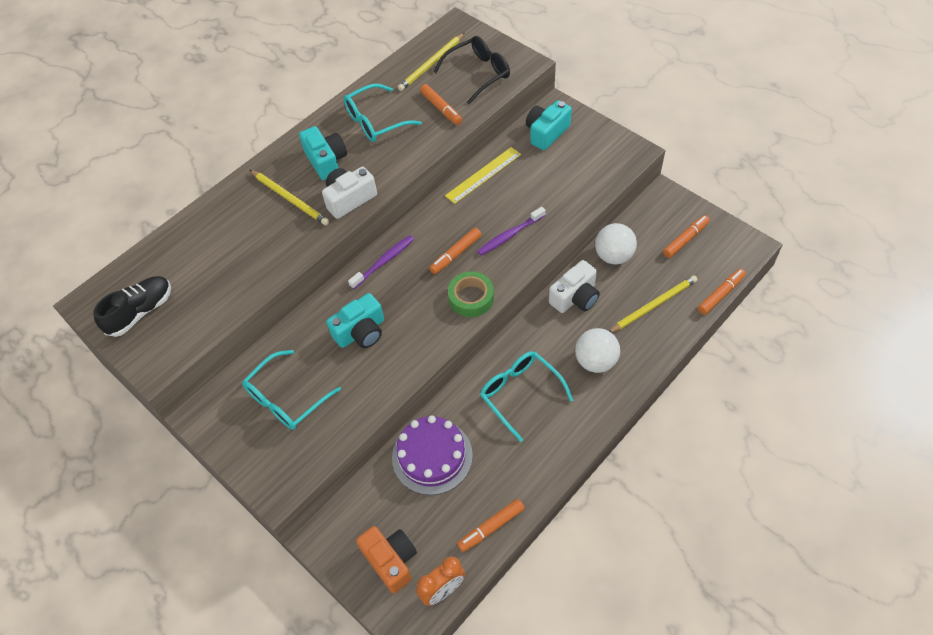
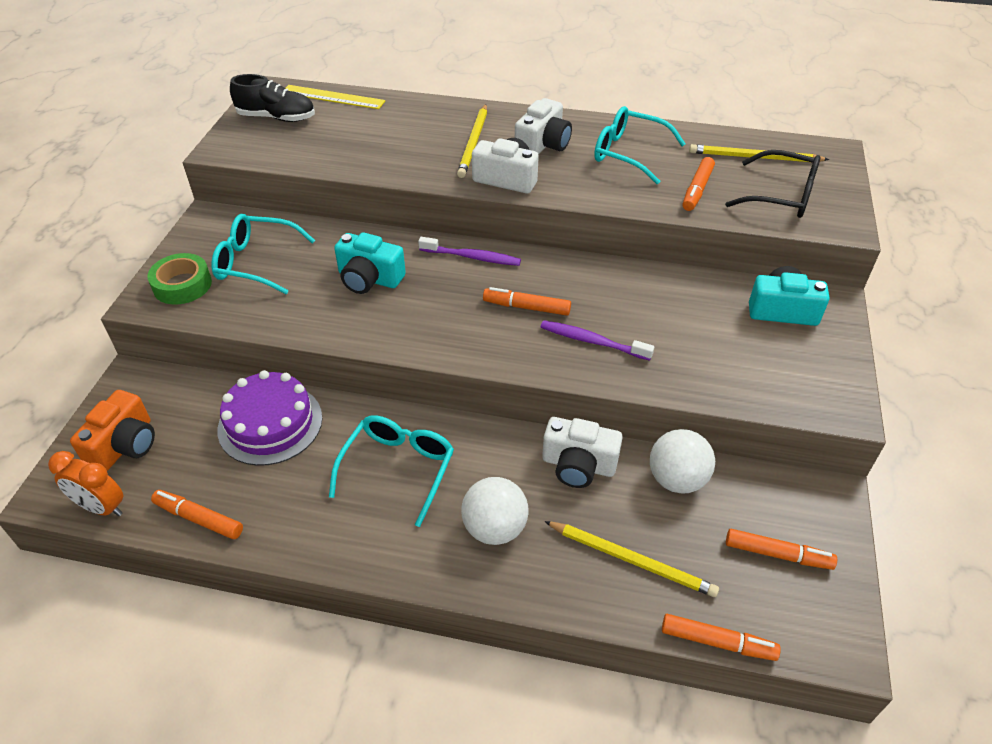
camera: 55 degrees right, 10 degrees down
(326, 161) = (543, 144): turquoise camera -> white camera
(471, 298) = (474, 345): green tape -> green tape (182, 285)
(483, 175) = (661, 282): yellow ruler -> yellow ruler (333, 97)

